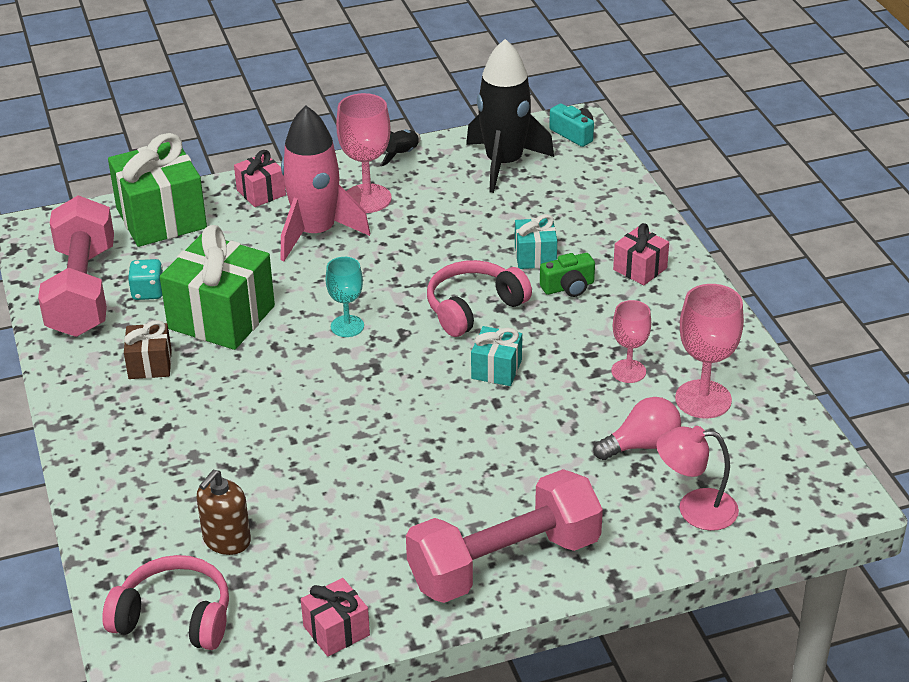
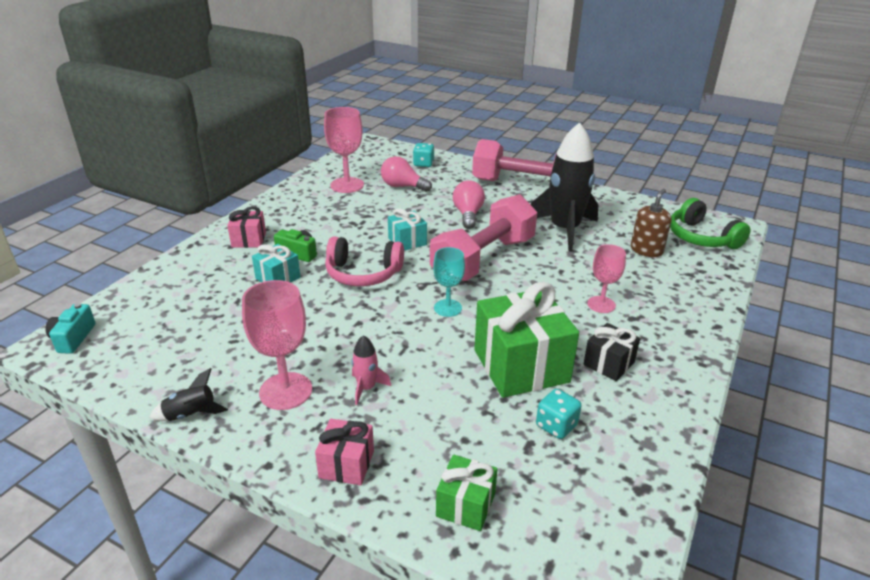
camera: 135 degrees left, 5 degrees down
(83, 291) = (614, 468): pink dumbbell -> pink dumbbell (483, 259)
(150, 364) = (608, 363): brown gift -> black gift
(161, 218) = (465, 505): green gift -> green gift, size x0.51
(174, 617) = (701, 237): pink headphones -> green headphones
(226, 540) = (646, 250): brown soap dispenser -> brown soap dispenser turned 45 degrees counterclockwise
(315, 233) = (366, 388): pink rocket -> pink rocket, size x0.43
(336, 630) = (625, 201): pink gift -> none
(495, 453) = (468, 214): none -> pink light bulb
(504, 163) = (156, 349): black rocket -> black rocket (564, 230)
(628, 371) = (352, 208): pink goblet -> pink goblet (601, 304)
(695, 509) = (423, 164): pink lamp -> turquoise dice

